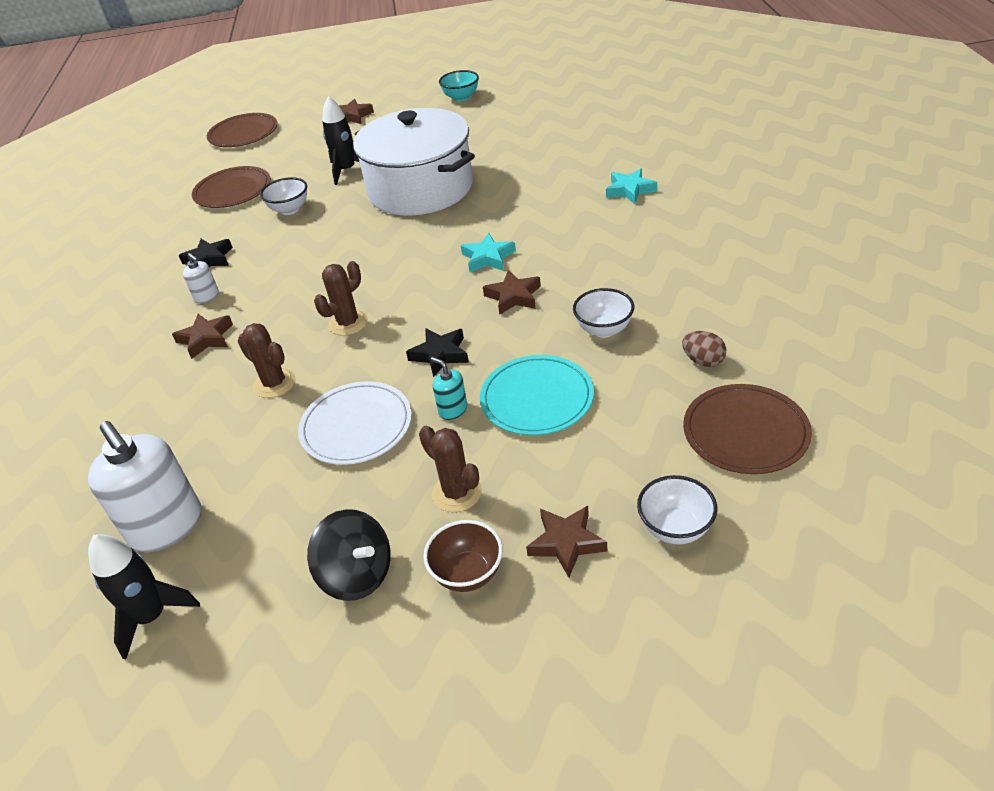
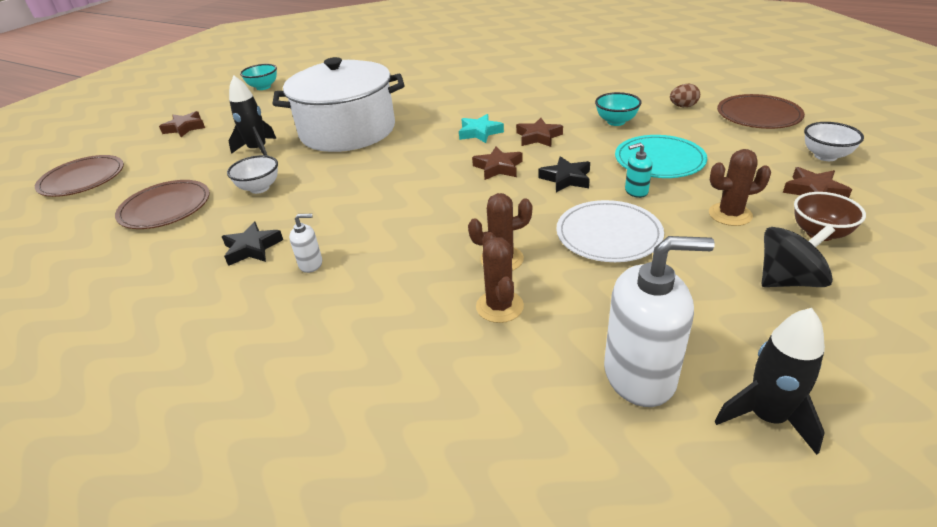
camera: 55 degrees left, 5 degrees down
(206, 338) = (378, 280): brown star -> brown star (498, 167)
(348, 323) = (470, 204): brown cactus -> brown cactus (499, 306)
(604, 330) = (616, 122): white bowl -> turquoise bowl
(630, 190) = (485, 75): turquoise star -> none

